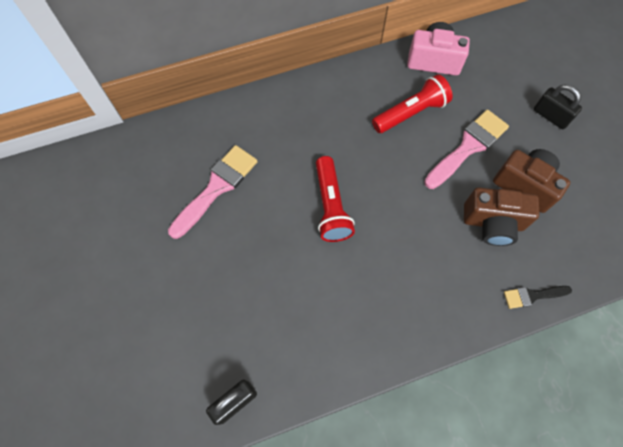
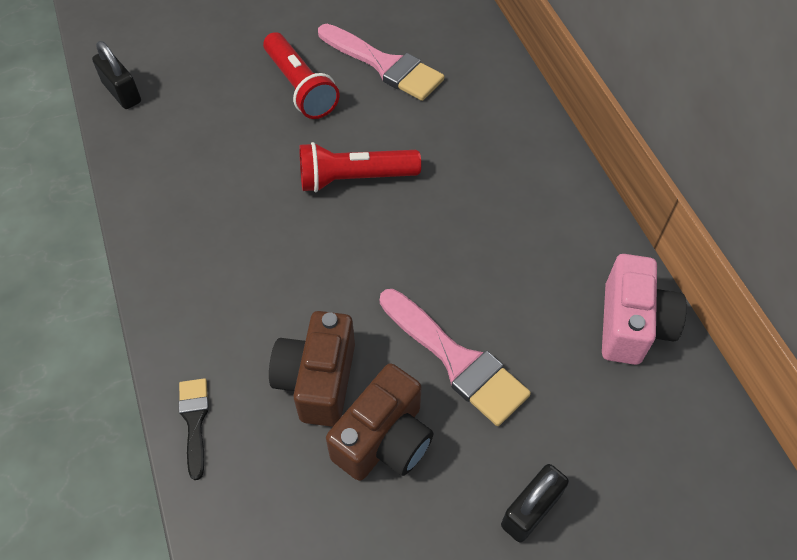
camera: 90 degrees right, 10 degrees down
(410, 113) = (517, 283): red flashlight -> red flashlight (300, 87)

